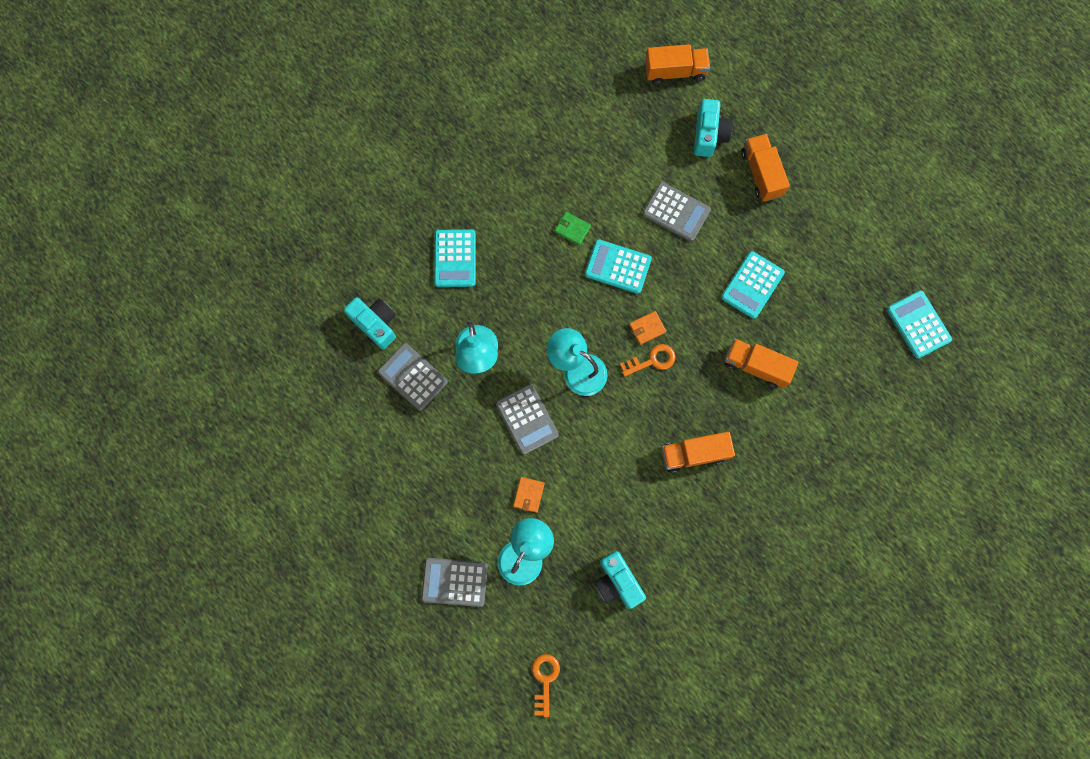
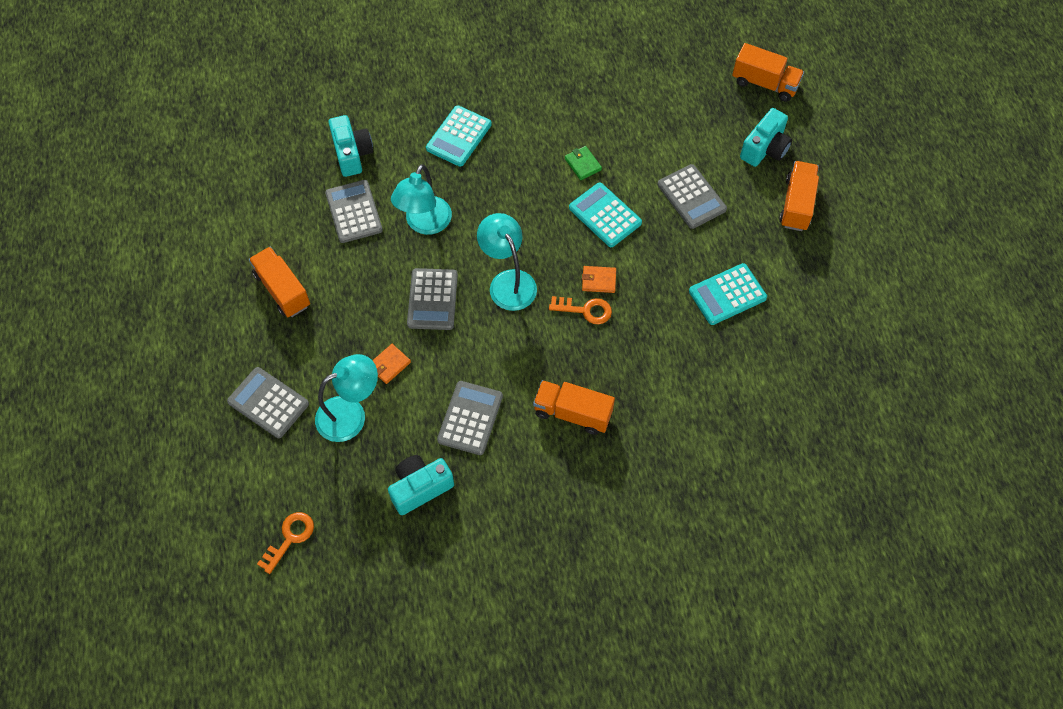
camera: 30 degrees right, 15 degrees down
(617, 581) = (420, 488): turquoise camera -> turquoise camera turned 60 degrees clockwise
(619, 503) = (470, 418): none -> grey calculator
(756, 366) = (685, 367): orange truck -> orange truck (282, 290)
(918, 324) = (880, 415): turquoise calculator -> none

